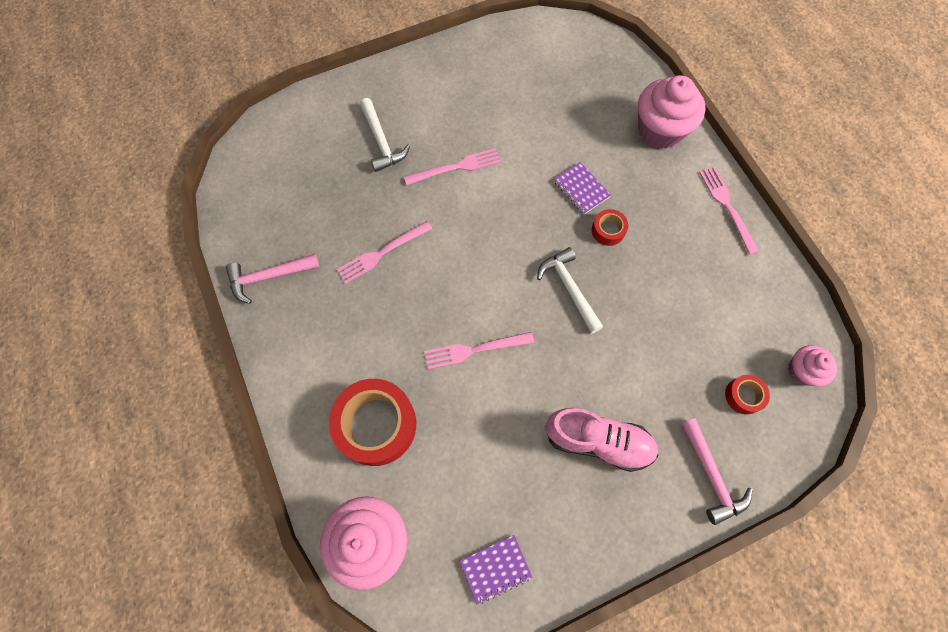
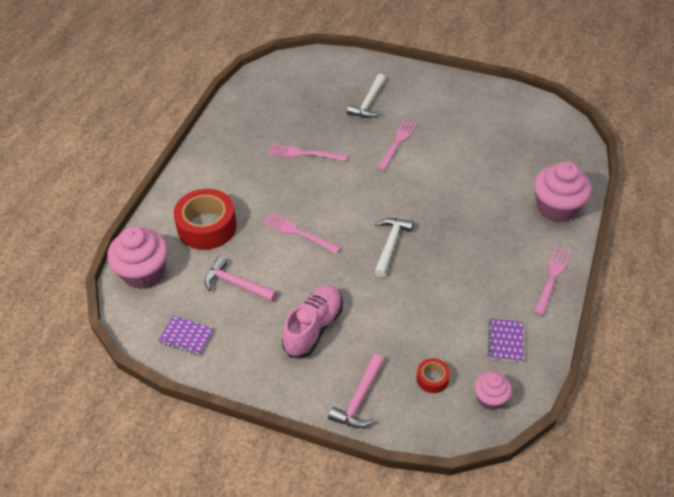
camera: 45 degrees right, 20 degrees down
(269, 277) = (234, 124): pink hammer -> pink hammer (236, 284)
(457, 167) = (397, 142): pink fork -> pink fork turned 90 degrees counterclockwise
(581, 189) = (461, 202): purple notebook -> purple notebook (505, 341)
(598, 441) = (313, 328): pink shoe -> pink shoe turned 120 degrees counterclockwise
(608, 230) = (452, 234): red tape -> none

